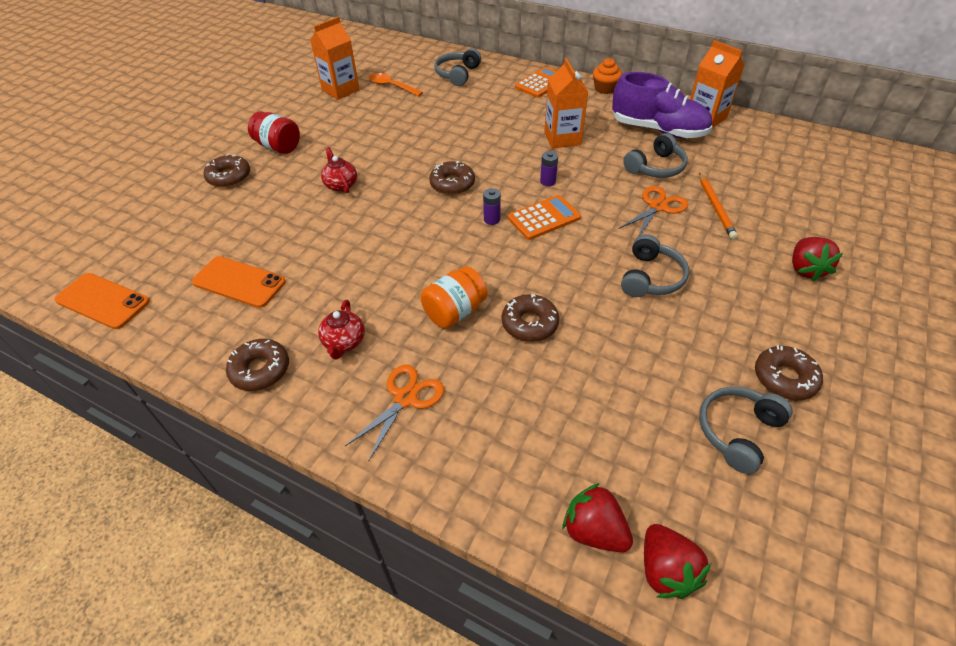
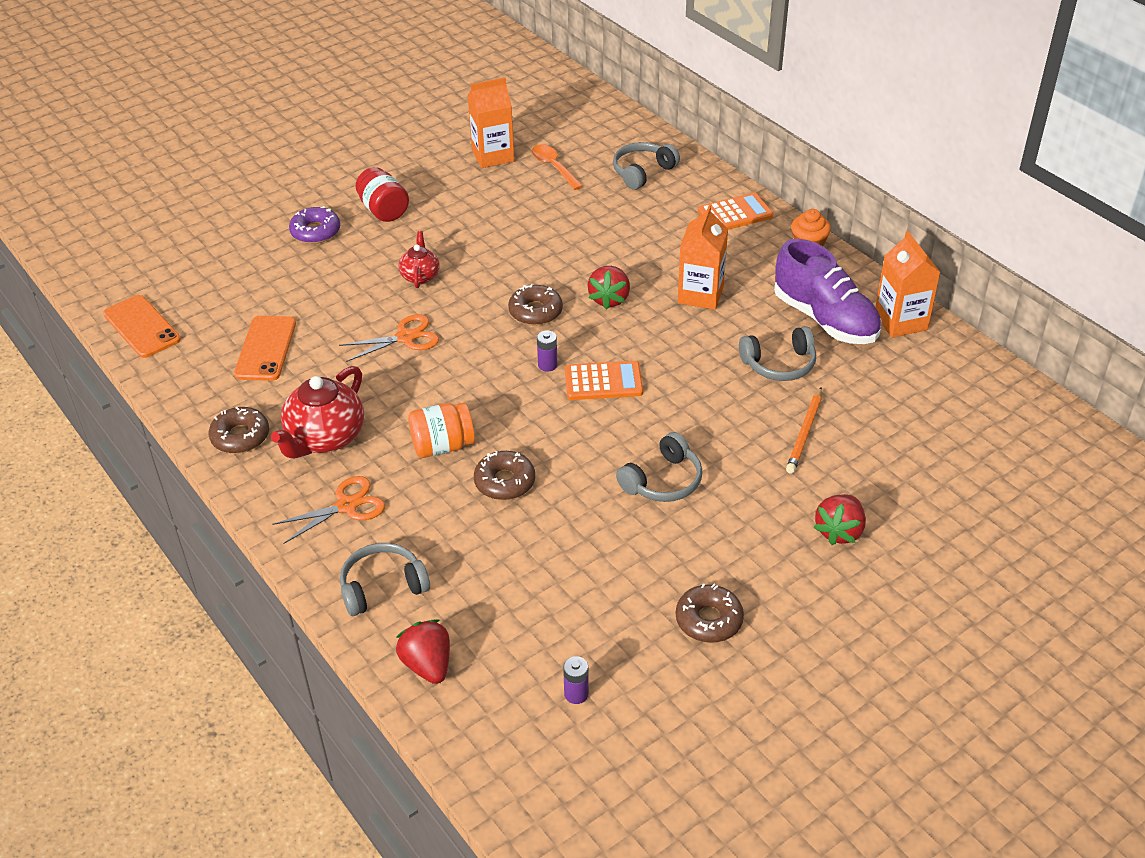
camera: 25 degrees right, 5 degrees down
(229, 177) = (315, 232): brown donut -> purple donut
(239, 282) = (266, 348): orange phone -> orange phone turned 45 degrees clockwise
(344, 342) = (325, 438): red teapot -> red teapot, size x1.77
(547, 181) = (641, 342): purple battery -> purple battery (576, 694)
(658, 207) = (739, 410): orange scissors -> orange scissors (405, 337)
(665, 570) = (462, 714): red strawberry -> red strawberry (609, 299)
(738, 432) = (619, 644): grey headphones -> grey headphones (382, 587)

